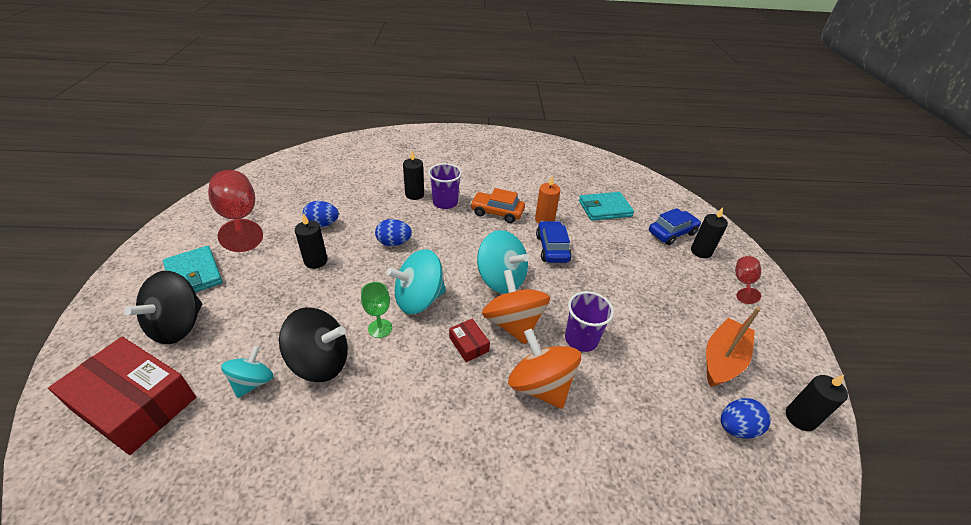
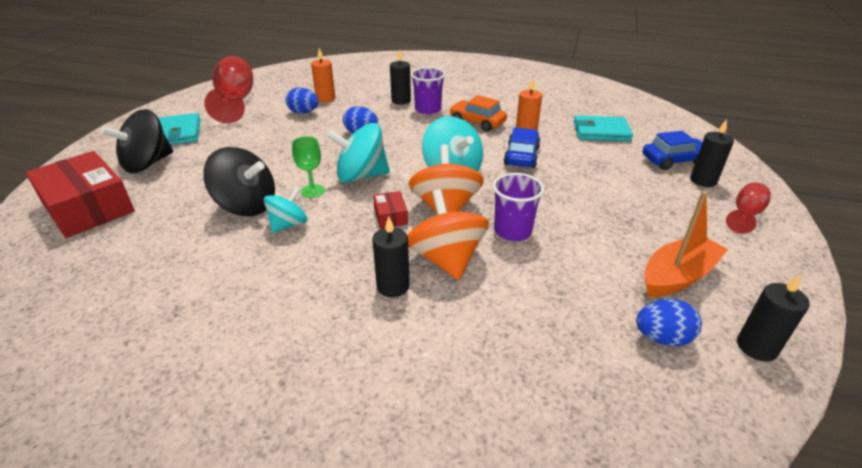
camera: 20 degrees right, 5 degrees down
(253, 382) = (183, 209): turquoise spinning top -> turquoise spinning top (288, 224)
(316, 261) = (283, 137): black candle -> black candle (393, 286)
(337, 202) = (325, 99): none -> orange candle

